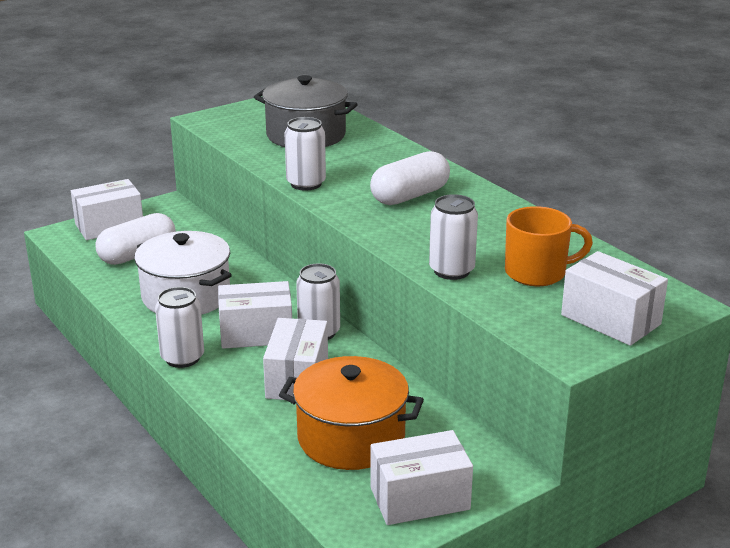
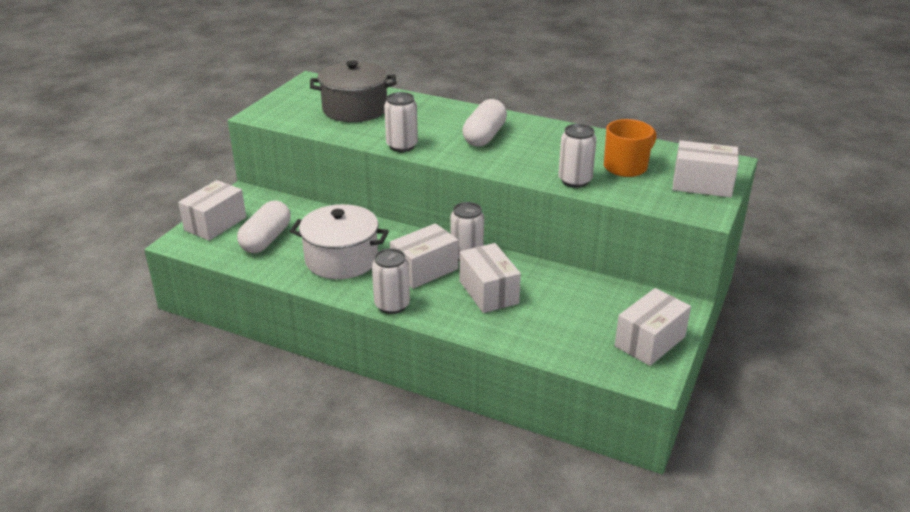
camera: 30 degrees left, 5 degrees up
(351, 438) = (567, 319): orange pot -> none

